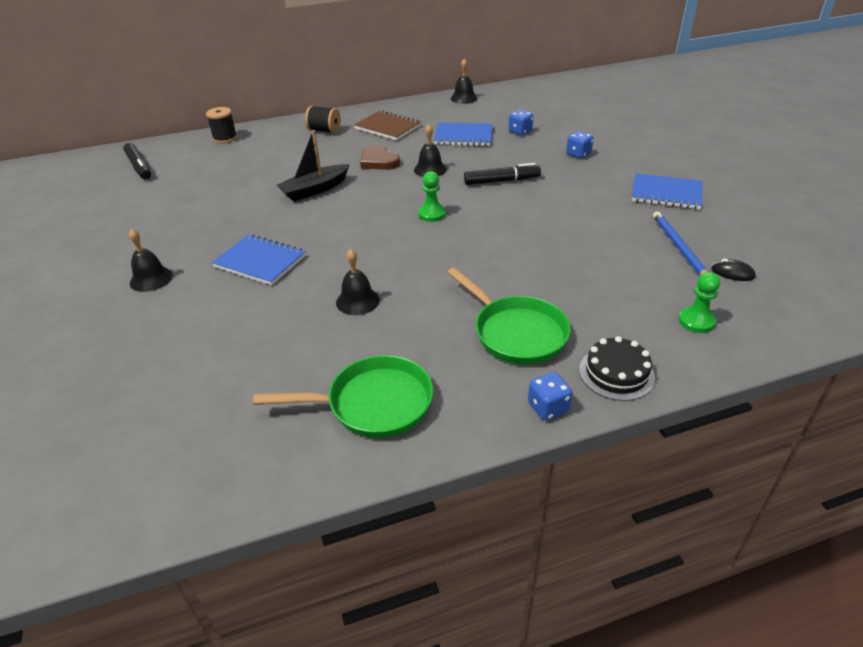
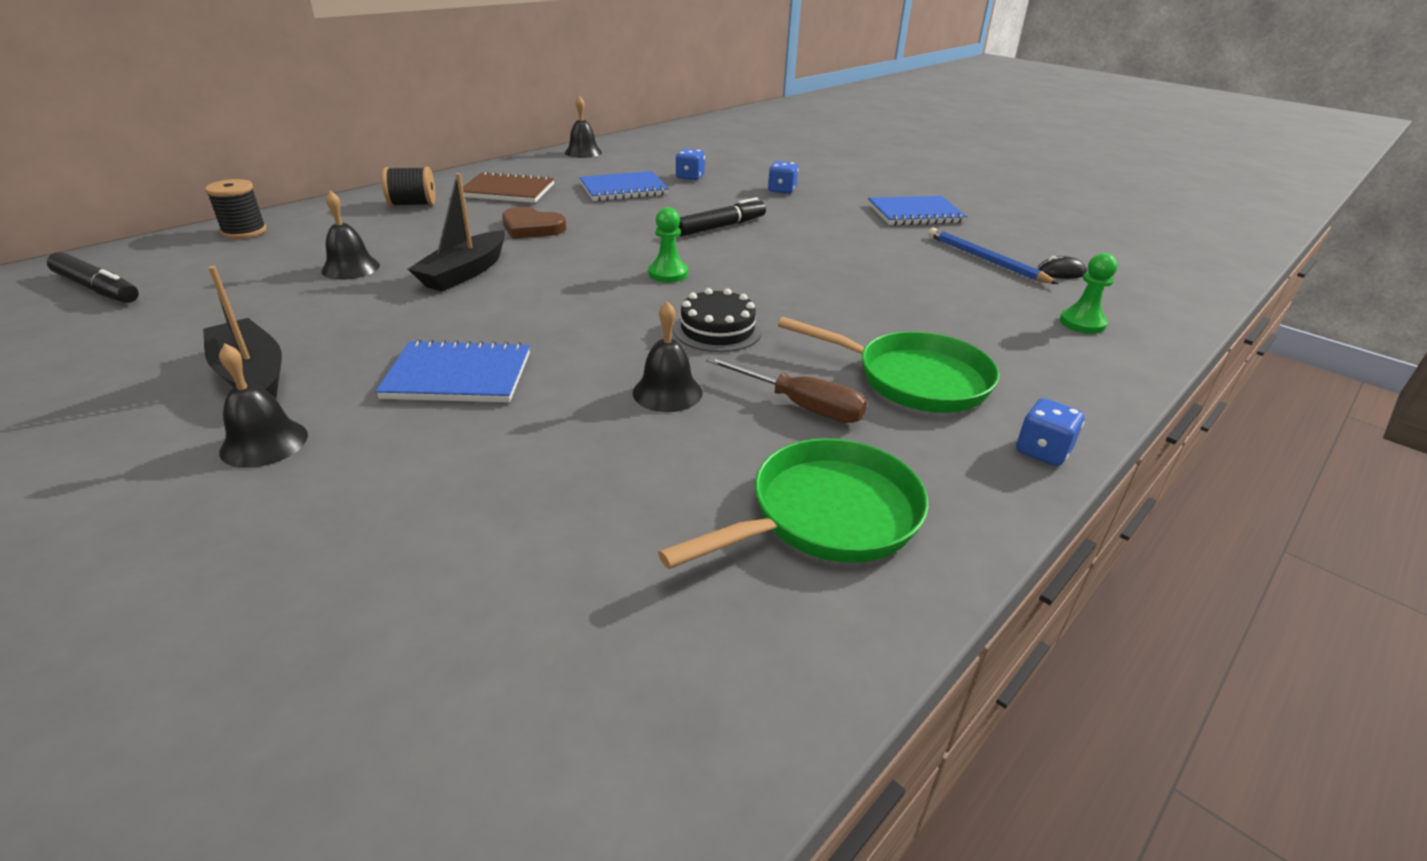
camera: 30 degrees left, 5 degrees down
(170, 237) = (251, 375): none -> black boat
(425, 331) = (800, 405): none -> brown screwdriver
(430, 169) = (614, 227): black bell -> black bell (350, 268)
(616, 373) = (1069, 393): black cake -> black cake (717, 330)

